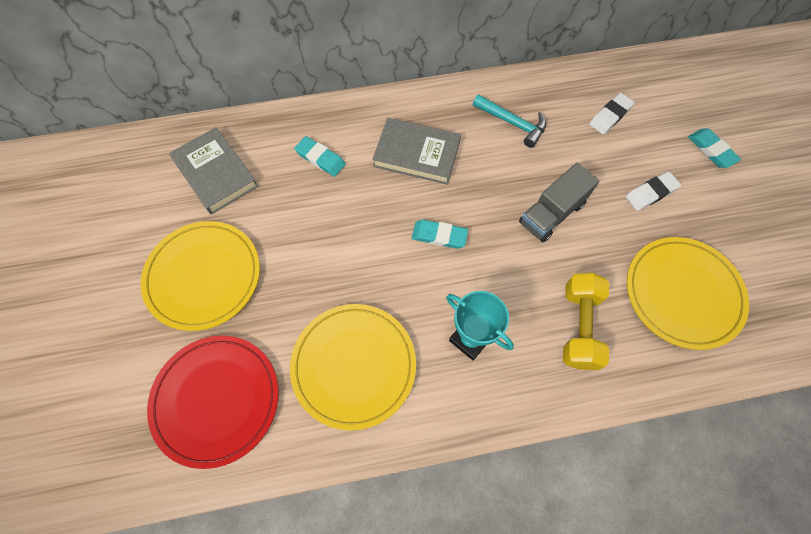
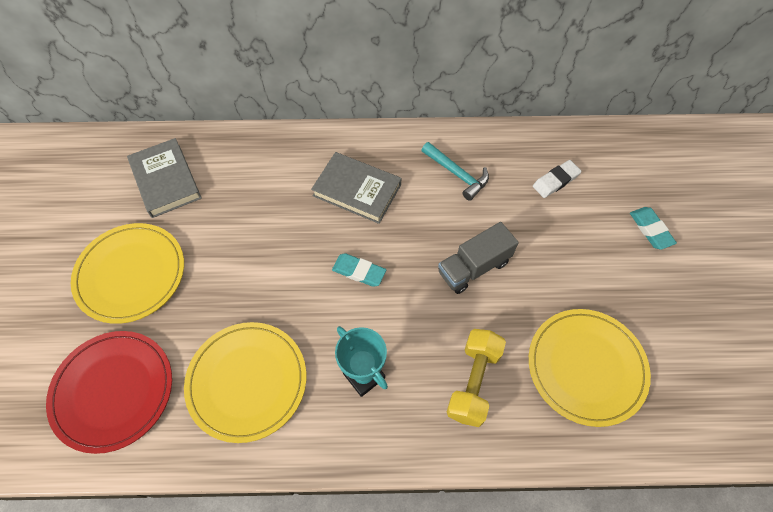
camera: 10 degrees right, 5 degrees down
(320, 158) = (265, 181): turquoise eraser -> none
(651, 193) = (578, 263): white eraser -> none

